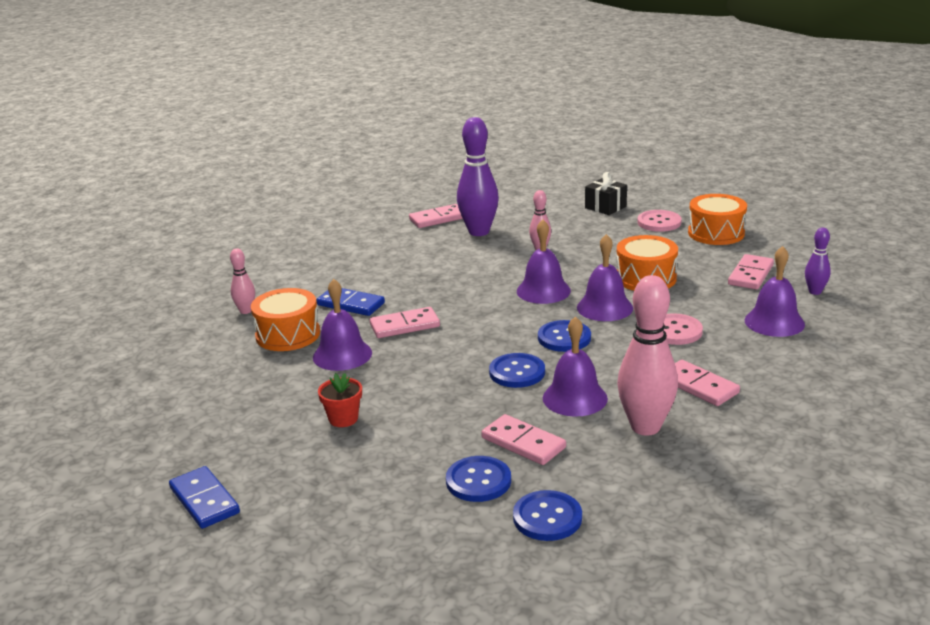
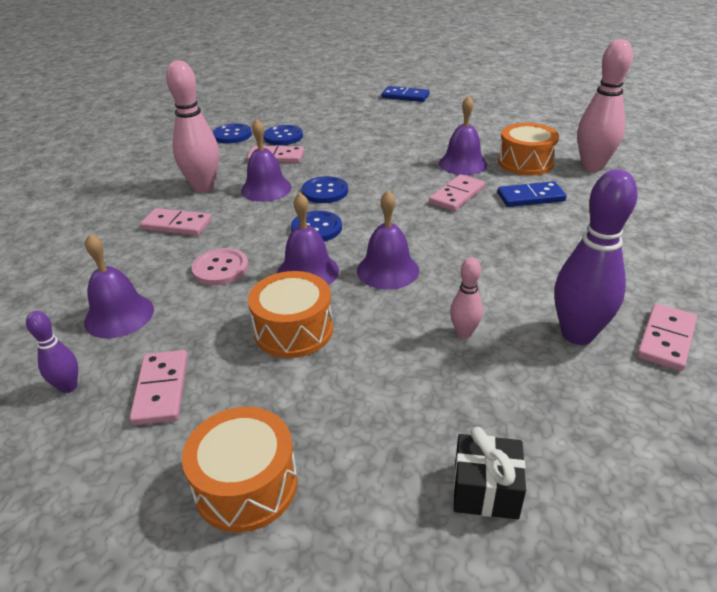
camera: 145 degrees right, 10 degrees up
(246, 311) = (592, 166): pink bowling pin -> pink bowling pin, size x1.97
(343, 419) = (397, 137): red flower pot -> none
(659, 222) = (358, 477): pink button -> none

